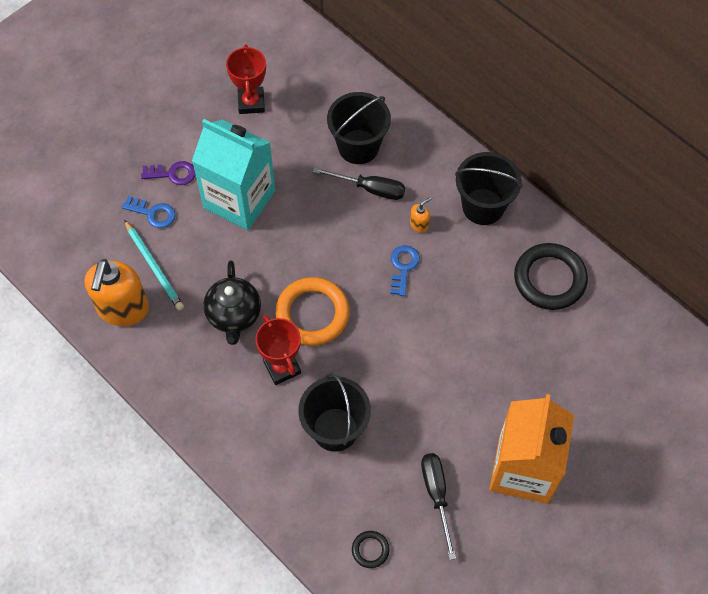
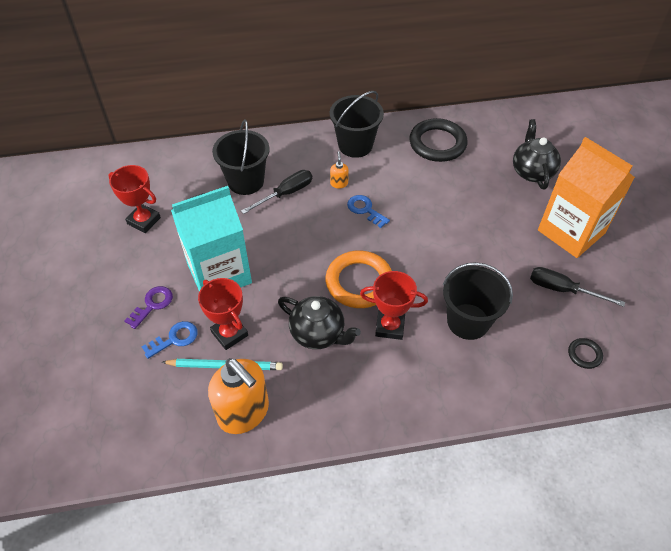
camera: 55 degrees left, 10 degrees down
(186, 249) = (229, 334): none -> red trophy
(583, 391) = (532, 171): none -> black teapot

